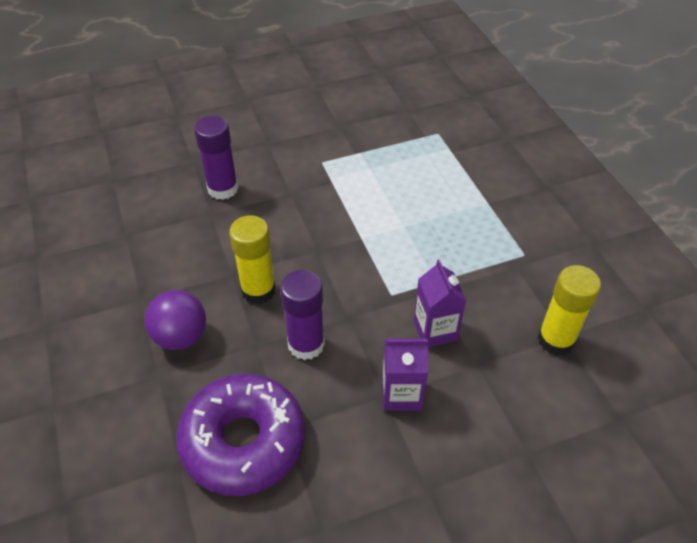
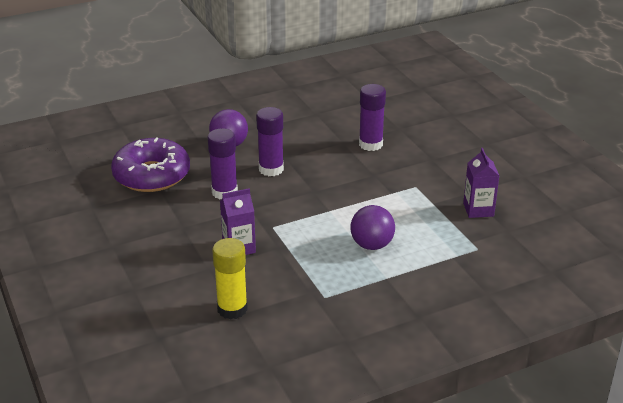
camera: 85 degrees right, 15 degrees down
(258, 290) = (271, 169): yellow glue stick -> purple glue stick
(401, 394) = (183, 233): purple carton -> purple carton (478, 210)
(431, 208) = (372, 245): none -> purple ball

